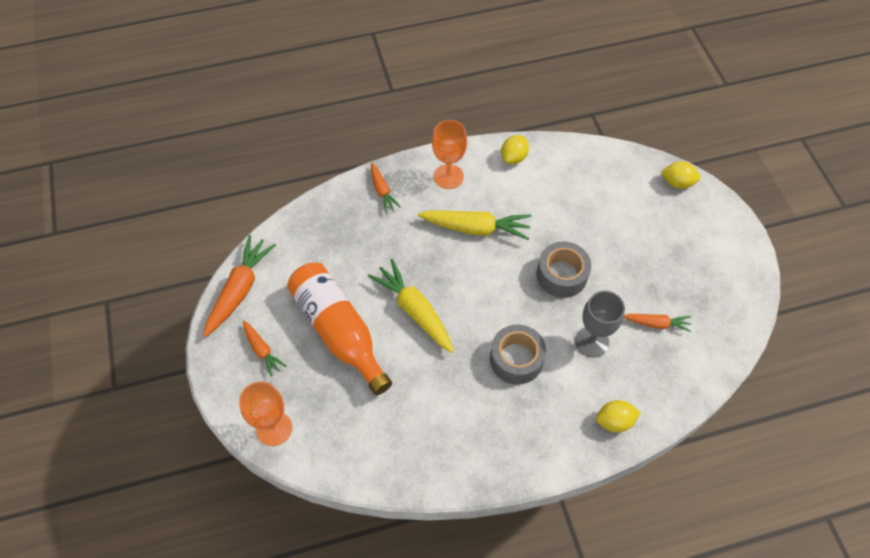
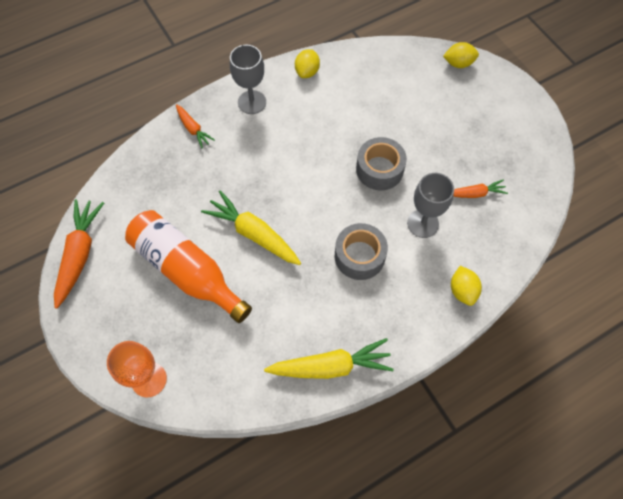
camera: 15 degrees left, 5 degrees up
(262, 350) = (117, 307): orange carrot -> none
(448, 176) = (252, 102): orange goblet -> grey goblet
(476, 228) = (290, 144): yellow carrot -> yellow carrot (331, 366)
(614, 421) = (462, 291): yellow lemon -> yellow lemon turned 75 degrees counterclockwise

